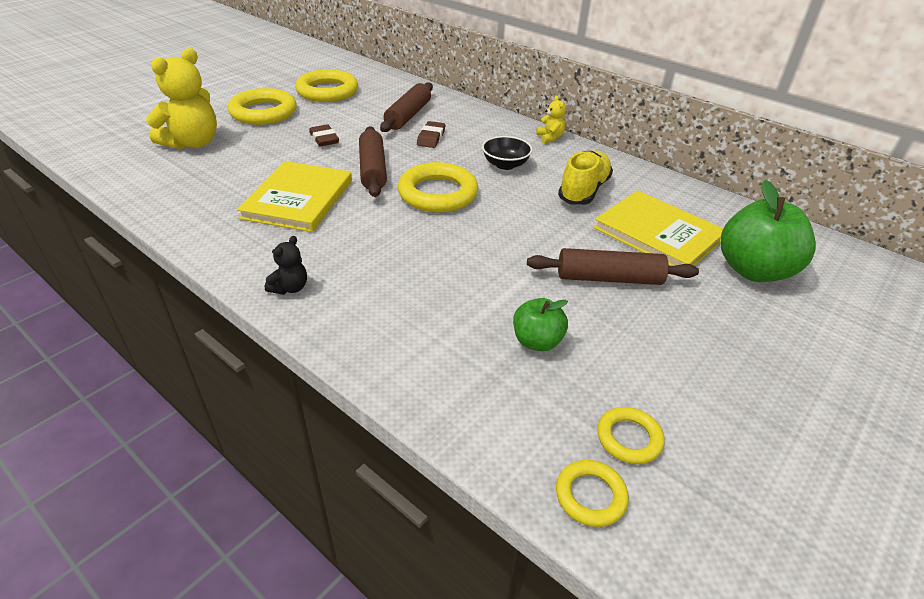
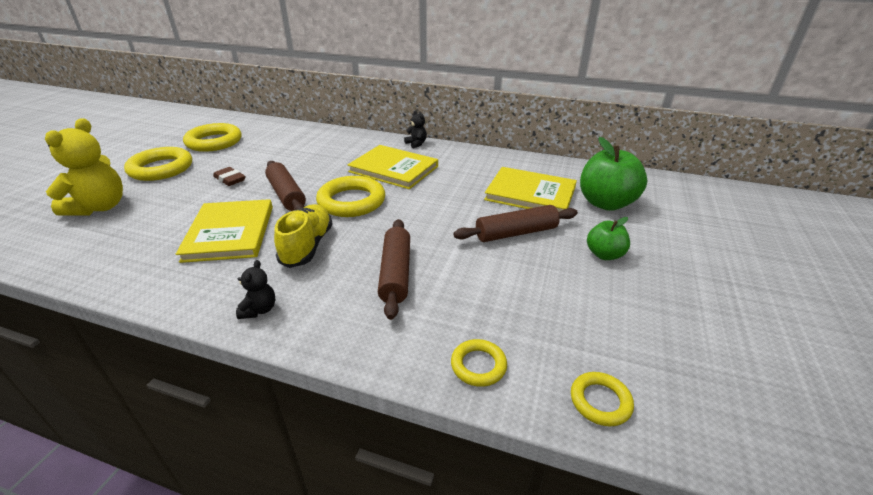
camera: 20 degrees left, 5 degrees down
(408, 116) = (295, 148): brown rolling pin -> brown rolling pin (396, 273)
(431, 138) = (323, 161): brown eraser -> none
(505, 165) = (393, 169): black bowl -> yellow book
(537, 341) = (492, 294): green apple -> green apple (604, 254)
(550, 138) = (416, 144): yellow teddy bear -> black teddy bear
(583, 190) = (462, 175): yellow shoe -> yellow shoe (307, 246)
(629, 438) = (599, 346): yellow ring -> yellow ring (478, 365)

